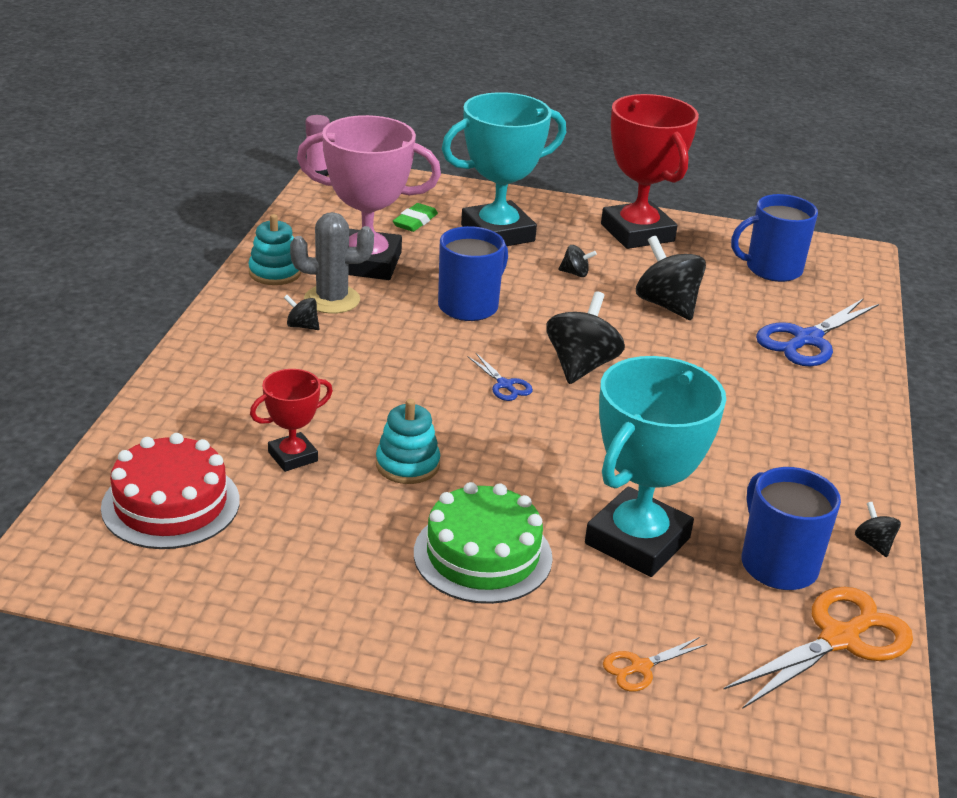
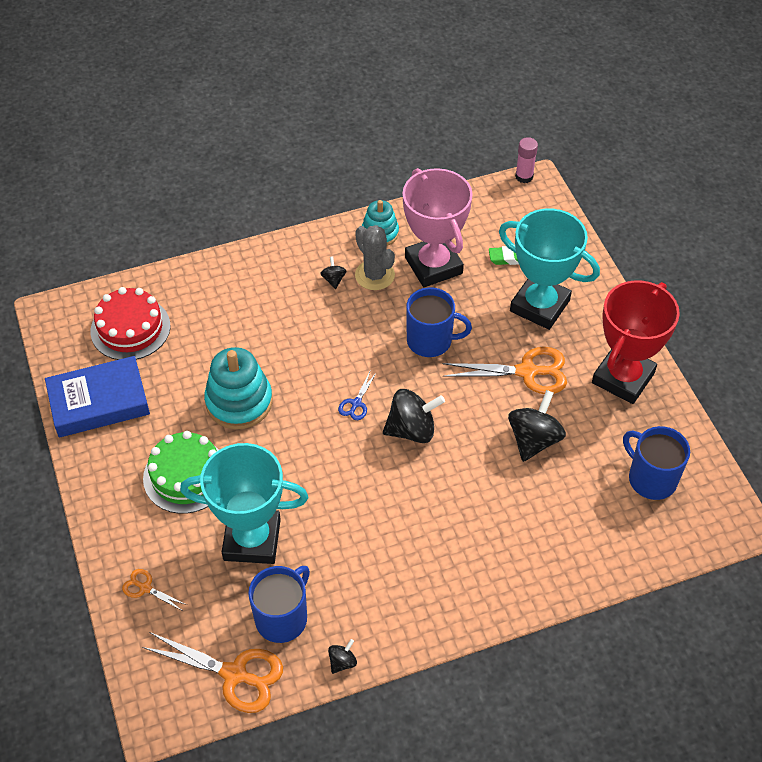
camera: 60 degrees right, 20 degrees up
(267, 584) = (99, 402): none -> blue book
(293, 456) = (206, 350): red trophy -> none
(407, 465) = (239, 402): turquoise stacking toy -> turquoise stacking toy, size x1.62
(575, 273) = (527, 372): black spinning top -> orange scissors
(807, 340) = (564, 538): blue scissors -> none

